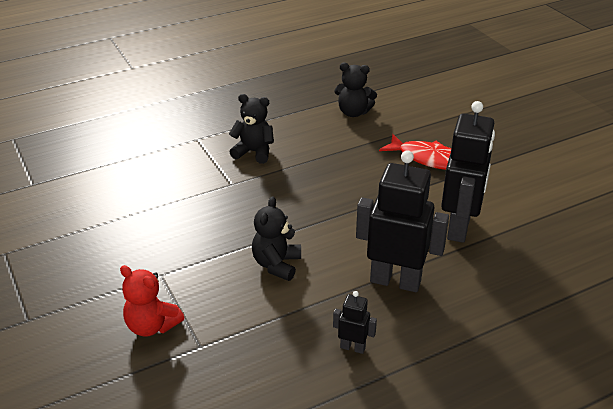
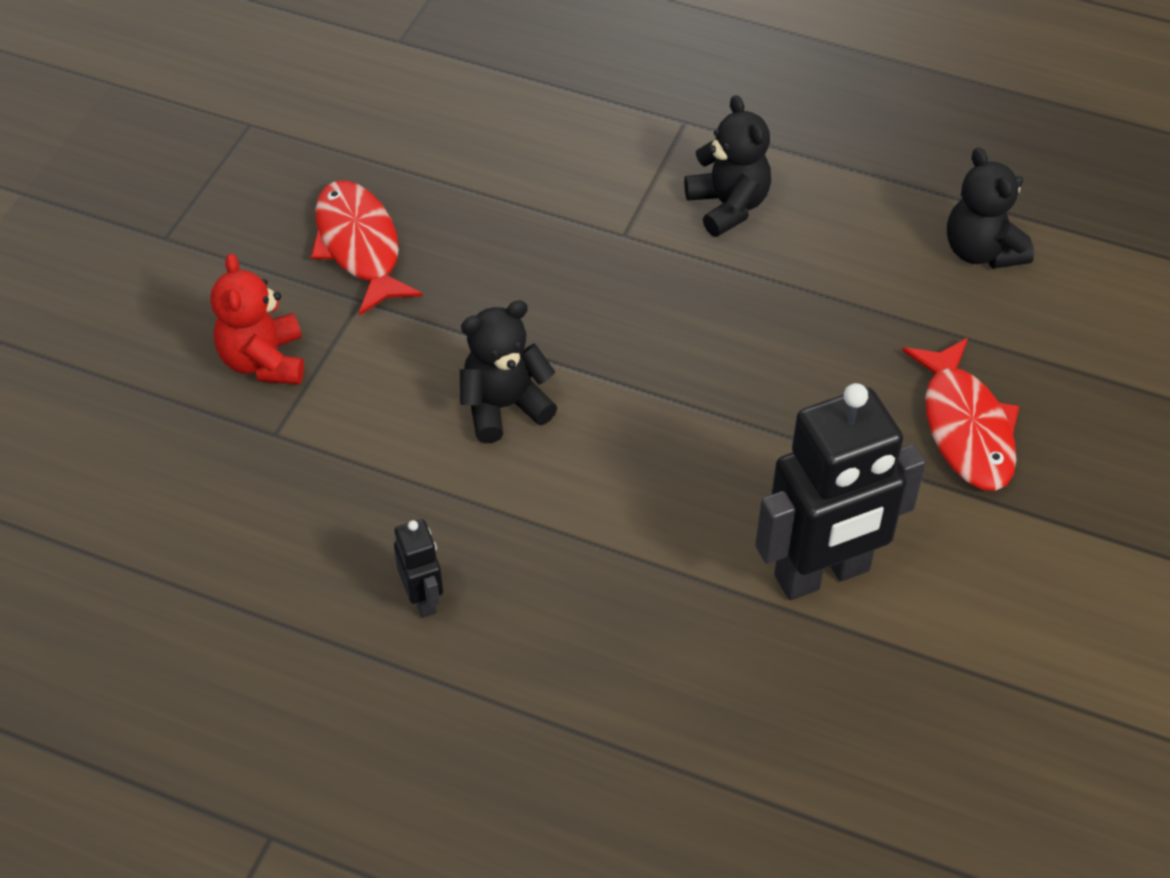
camera: 50 degrees right, 15 degrees up
(129, 258) = (359, 246): none -> red fish
(395, 281) = (608, 566): black robot -> none

